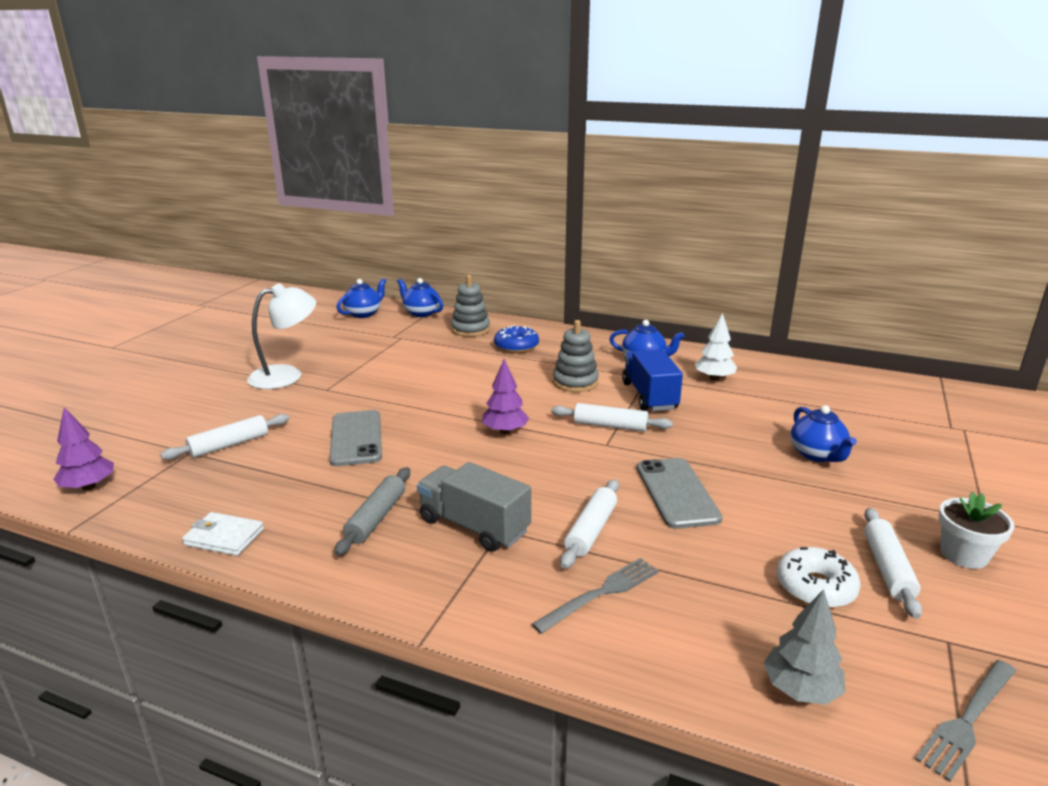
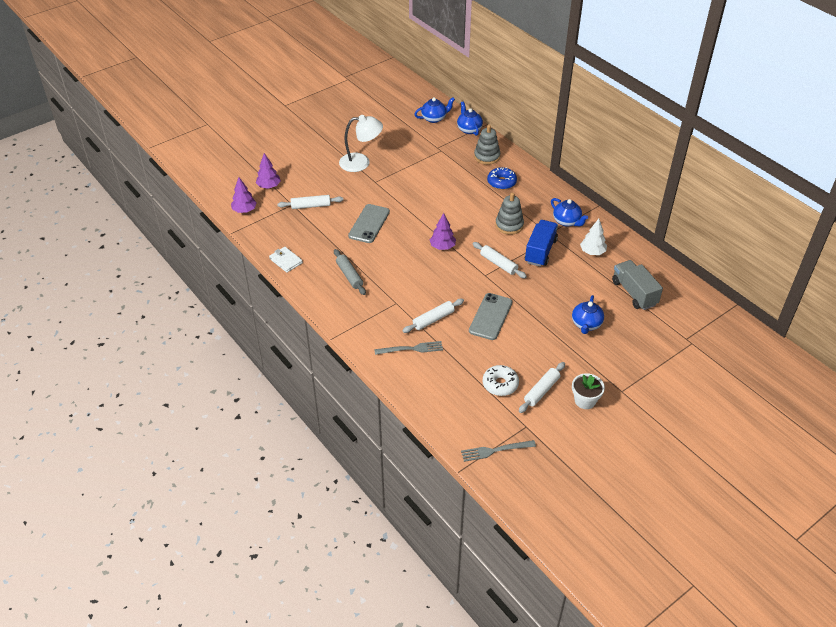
camera: 30 degrees right, 20 degrees up
(128, 441) = (269, 186): none -> purple tree
(376, 518) = (349, 275): grey rolling pin -> grey rolling pin turned 75 degrees counterclockwise
(474, 526) = (386, 296): grey truck -> grey truck (634, 293)
(800, 690) = (448, 415): grey tree -> none

